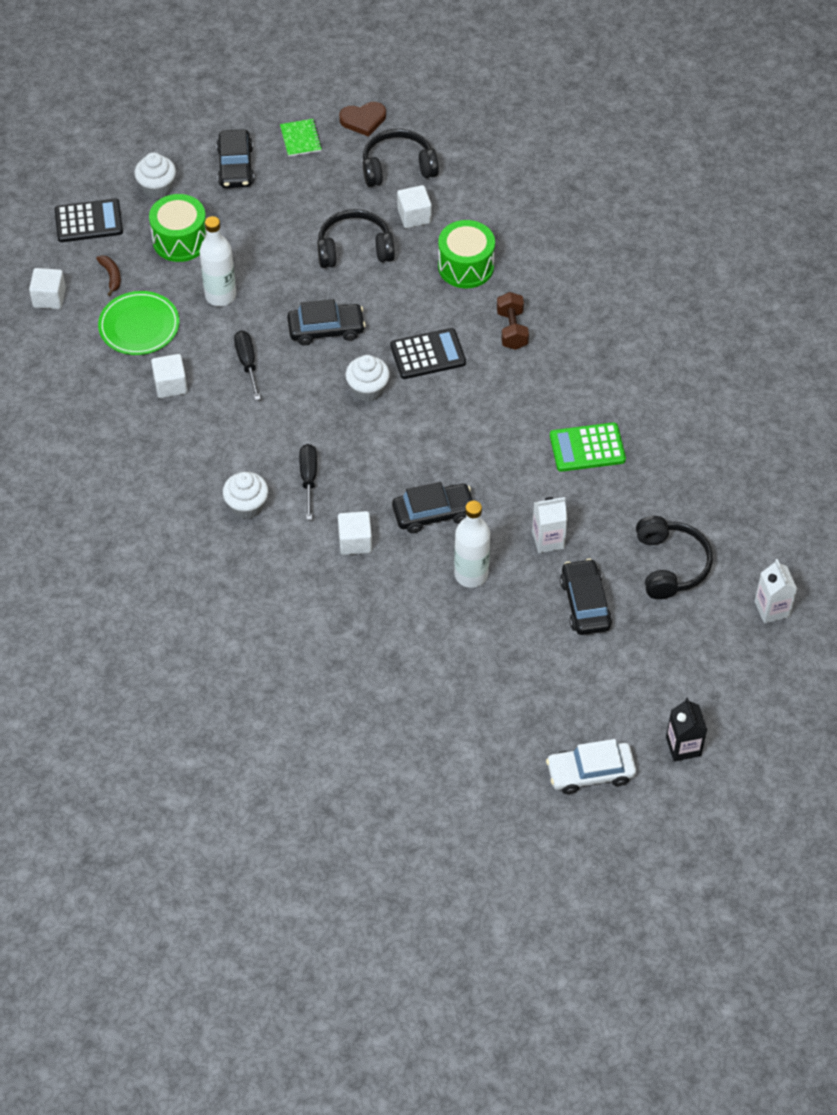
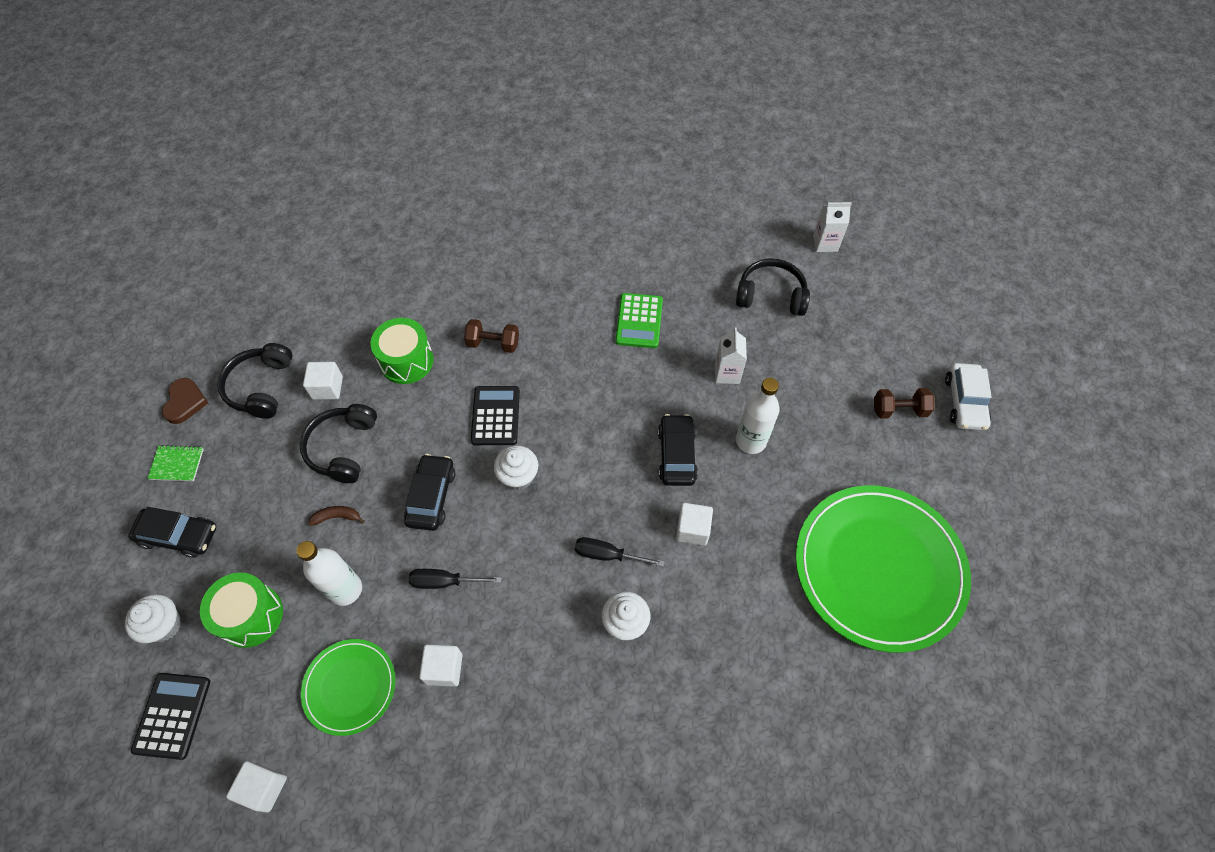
camera: 75 degrees left, 5 degrees up
(111, 276) = (265, 705): brown banana -> brown banana (337, 517)
(360, 706) = (879, 568): none -> green plate
(556, 708) = (899, 410): none -> brown dumbbell
(585, 603) = (797, 363): black car -> none
(683, 746) = (945, 332): black carton -> none

